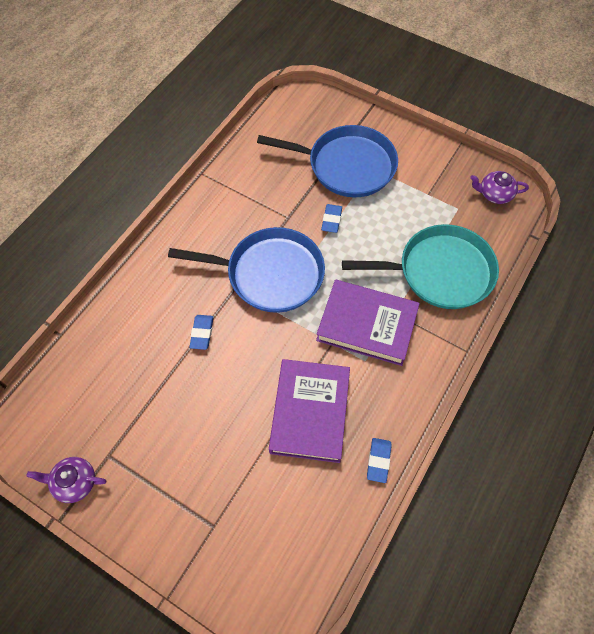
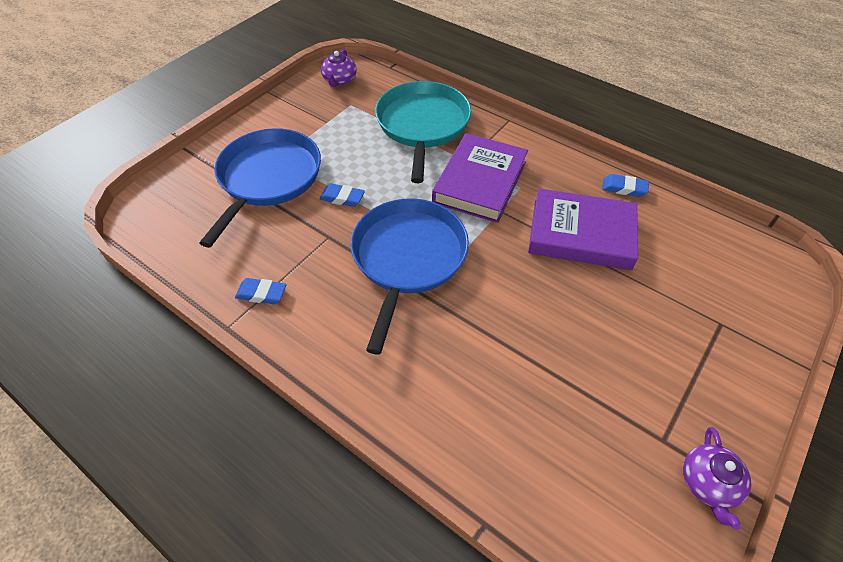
camera: 85 degrees left, 10 degrees down
(202, 333) = (486, 330): blue eraser -> blue eraser (261, 293)

